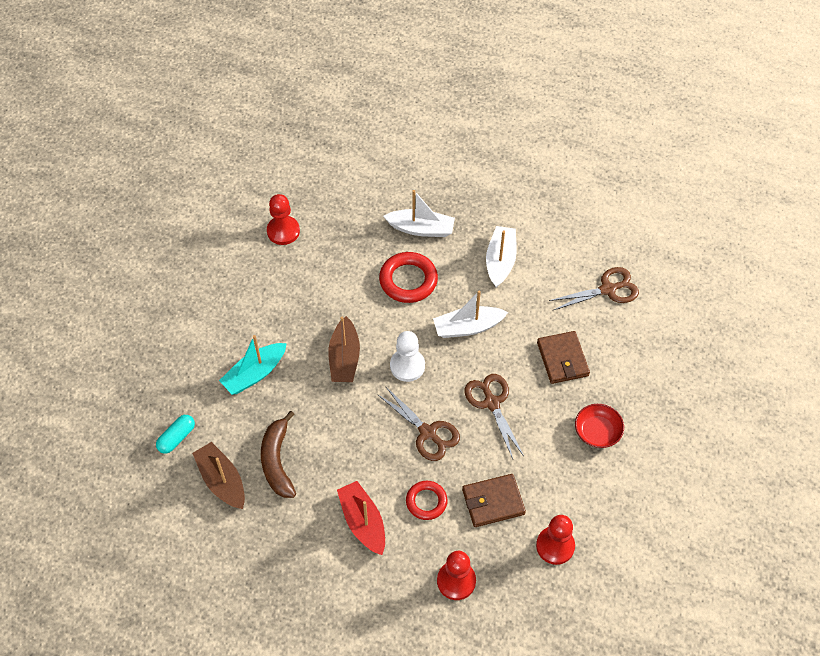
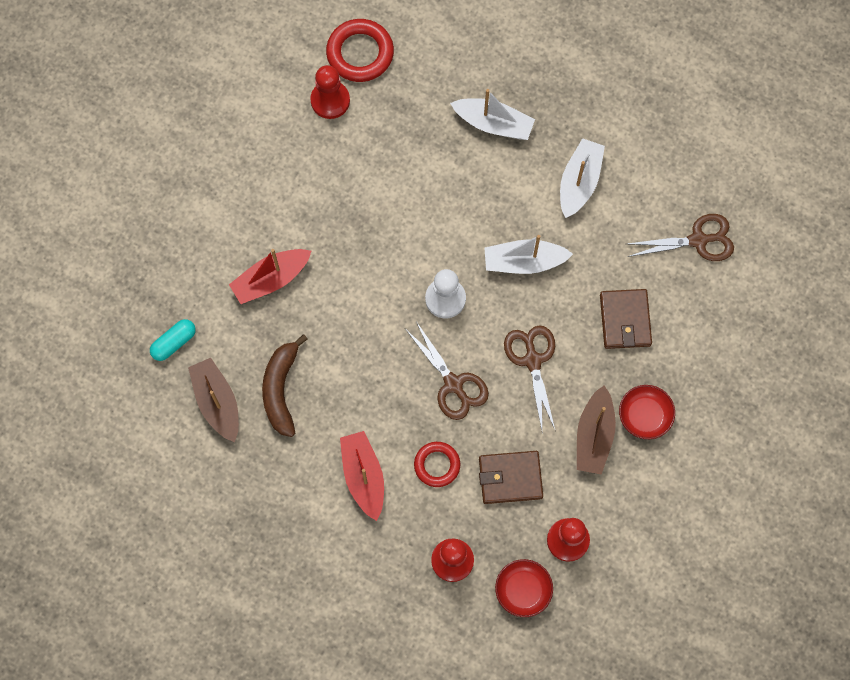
camera: 10 degrees right, 15 degrees up
(255, 374) = (271, 279): turquoise boat -> red boat
(344, 358) = (375, 277): brown boat -> brown boat (594, 436)
(408, 280) = (466, 190): red ring -> red ring (360, 53)
(525, 596) = (523, 590): none -> red bowl

